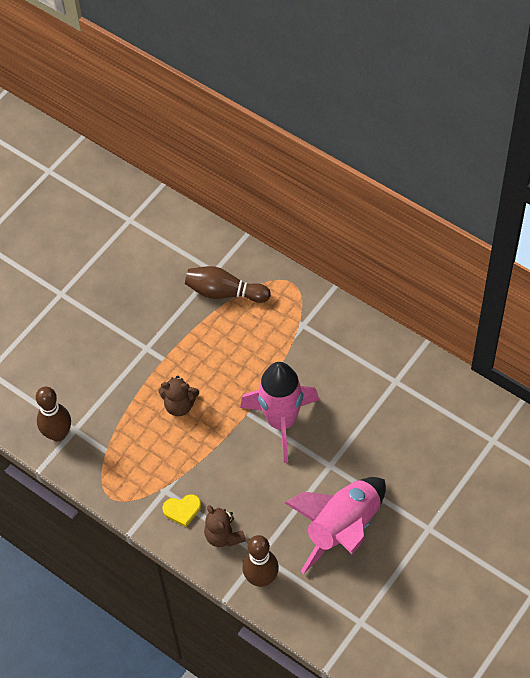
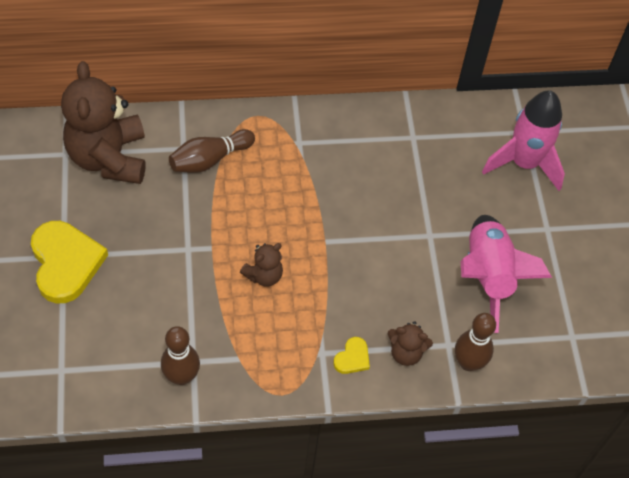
camera: 50 degrees left, 0 degrees up
(58, 299) = (65, 263): none -> yellow heart
(156, 243) = (109, 157): none -> brown teddy bear
(281, 422) = (359, 229): pink rocket -> pink rocket (524, 163)

